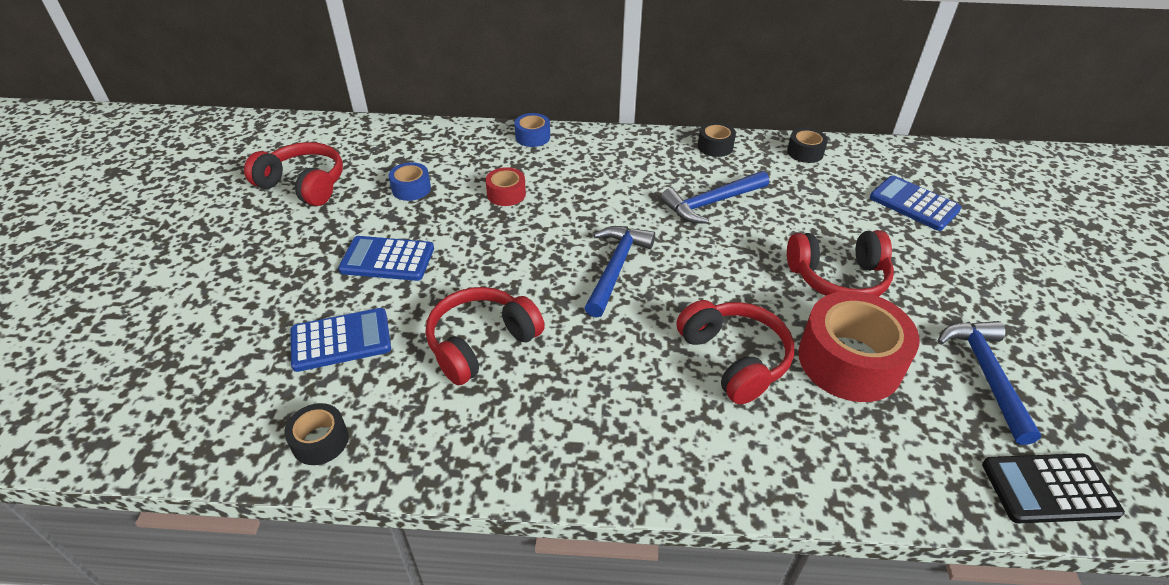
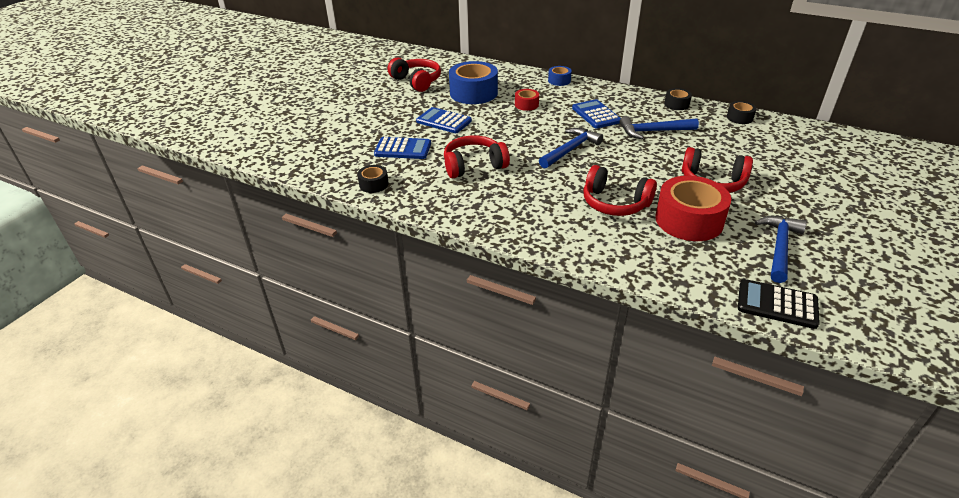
camera: 25 degrees right, 5 degrees down
(411, 189) = (473, 93): blue tape -> blue tape, size x2.06
(734, 359) = (615, 203): red headphones -> red headphones turned 120 degrees clockwise
(914, 204) = (800, 158): blue calculator -> blue calculator (596, 115)

